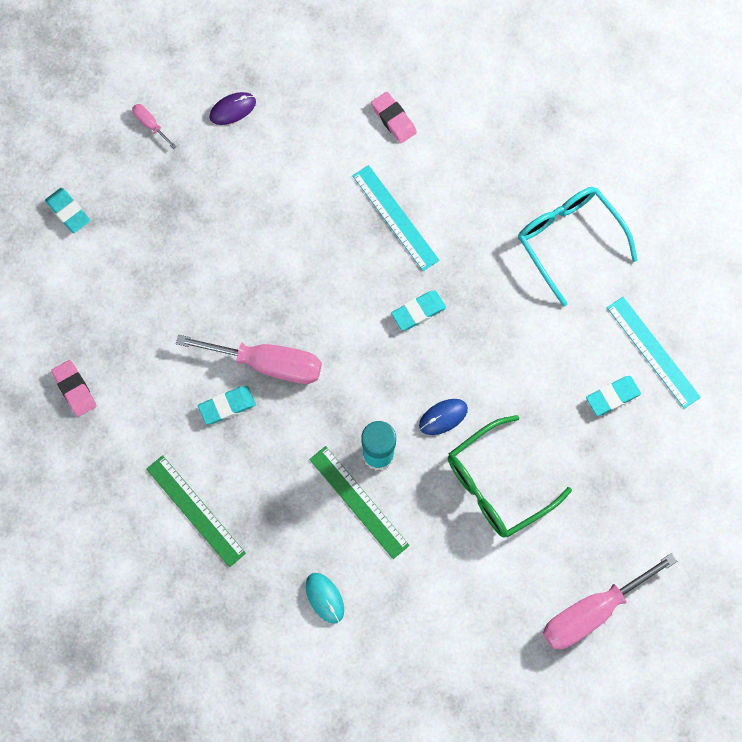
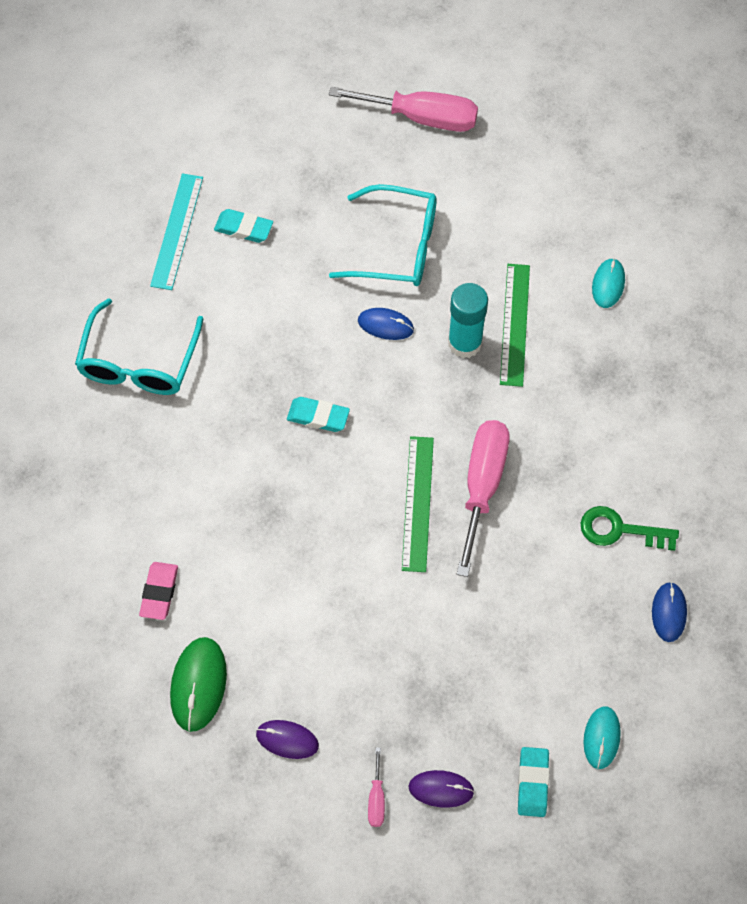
camera: 135 degrees left, 10 degrees down
(50, 274) = (601, 738): none -> turquoise mouse
(75, 389) = (668, 612): pink eraser -> blue mouse
(118, 162) = (441, 789): none -> purple mouse
(153, 416) = (619, 530): none -> green key
(196, 510) = (651, 428): green ruler -> green ruler (417, 503)
(227, 406) = (549, 483): turquoise eraser -> none
(268, 364) = (482, 486): pink screwdriver -> pink screwdriver turned 45 degrees clockwise
(314, 92) = (198, 685): none -> green mouse
(395, 218) = (253, 507): turquoise ruler -> none
(497, 484) = (397, 247): green glasses -> turquoise glasses

